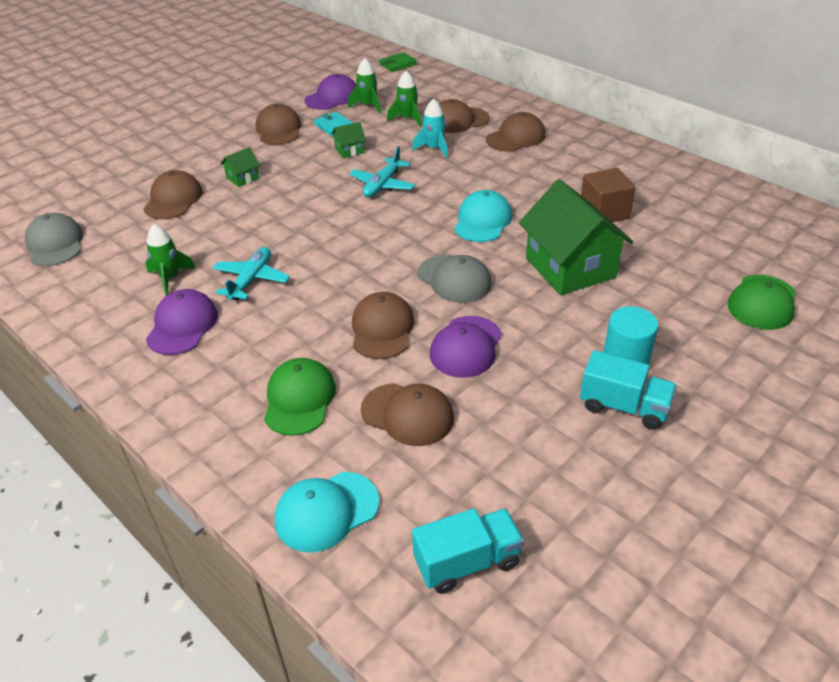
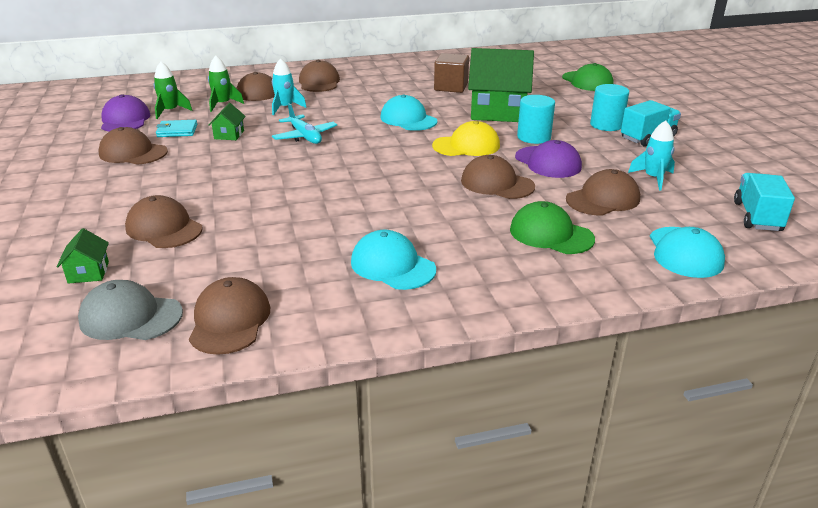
camera: 60 degrees left, 10 degrees down
(68, 284) = (230, 320): none -> brown cap
(170, 278) = (306, 257): green rocket -> none
(182, 325) = (392, 266): purple cap -> turquoise cap
(242, 178) = (188, 187): green house -> green house (88, 272)
(251, 280) = (364, 218): turquoise plane -> none
(398, 64) = (126, 85): green wallet -> none
(454, 279) = (466, 146): grey cap -> yellow cap
(499, 442) = (653, 178): none -> turquoise rocket
(525, 316) = (534, 137): none -> turquoise cylinder

